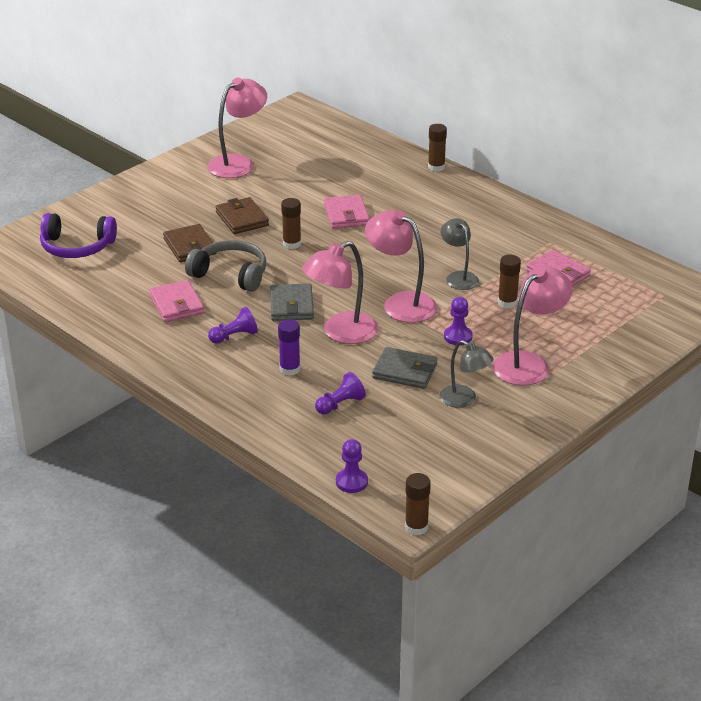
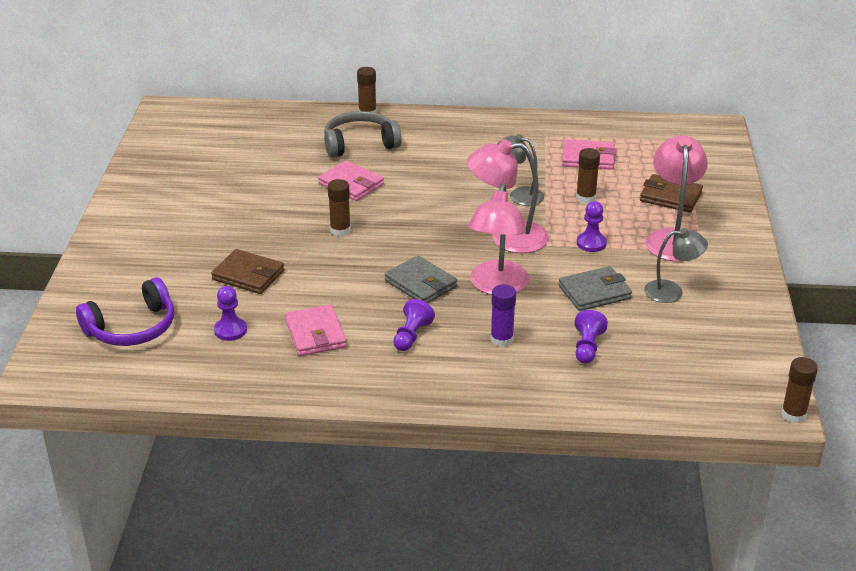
camera: 40 degrees left, 0 degrees up
(176, 304) = (315, 334): pink wallet -> pink wallet turned 45 degrees clockwise
(230, 274) = (325, 282): grey headphones -> grey headphones (360, 144)
(238, 163) = (183, 180): pink lamp -> none
(242, 219) = (261, 228): brown wallet -> brown wallet (670, 197)
(351, 482) = (693, 407): purple pawn -> purple pawn (230, 330)

